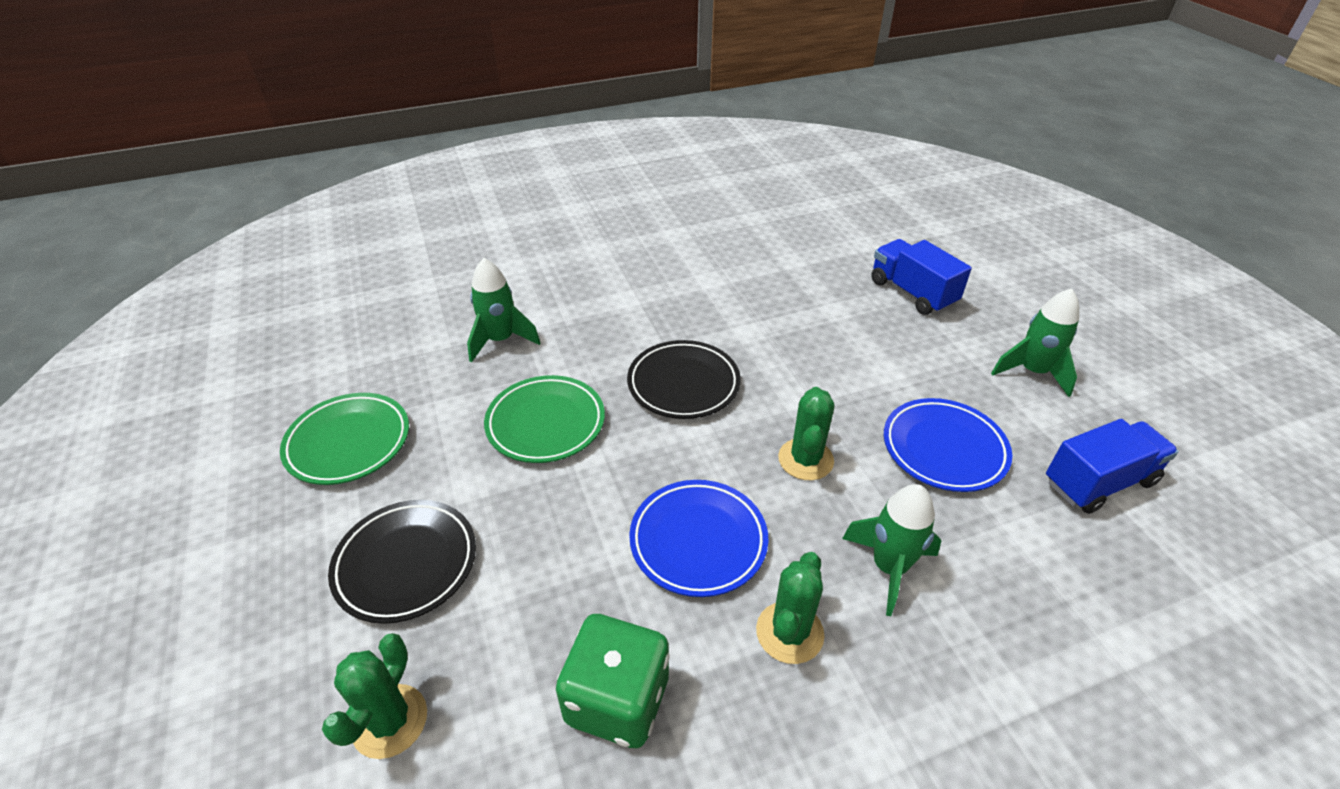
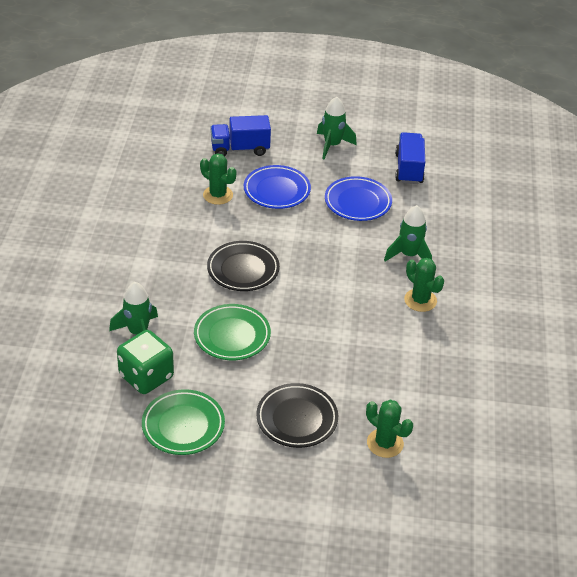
camera: 65 degrees left, 0 degrees up
(617, 700) = (419, 366): green dice -> green dice (146, 376)
(698, 541) = (354, 308): blue plate -> blue plate (277, 190)
(805, 459) = (331, 250): green cactus -> green cactus (218, 195)

